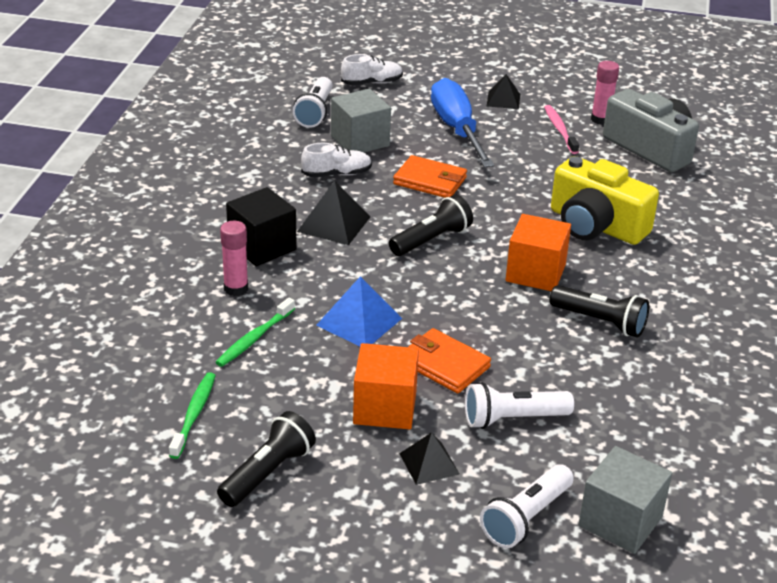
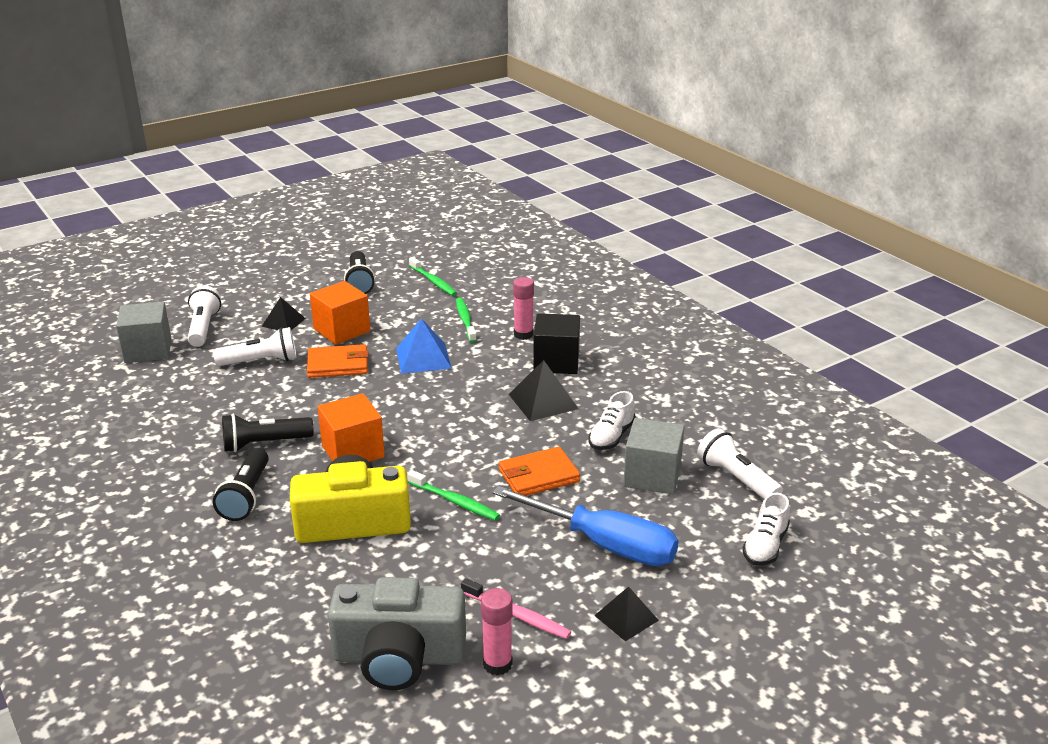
camera: 135 degrees right, 5 degrees down
(431, 240) = (460, 430): black flashlight -> black flashlight (246, 496)
(510, 198) = (455, 501): none -> green toothbrush
(512, 419) = (261, 361): white flashlight -> white flashlight turned 45 degrees clockwise

